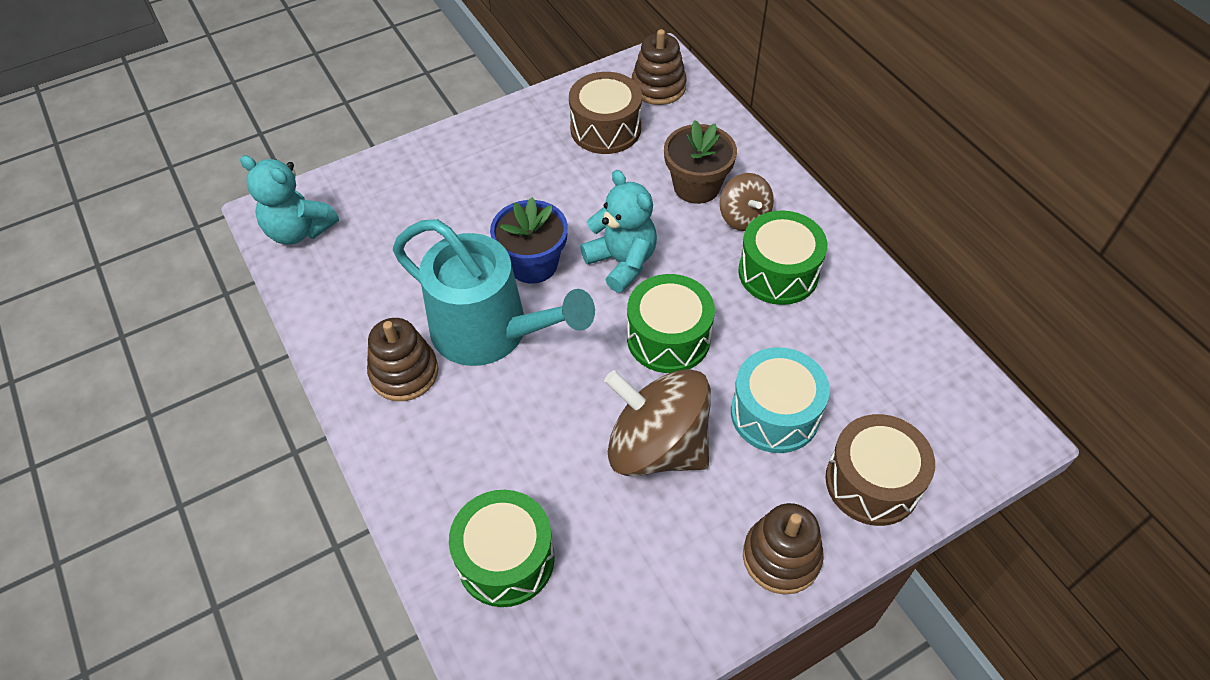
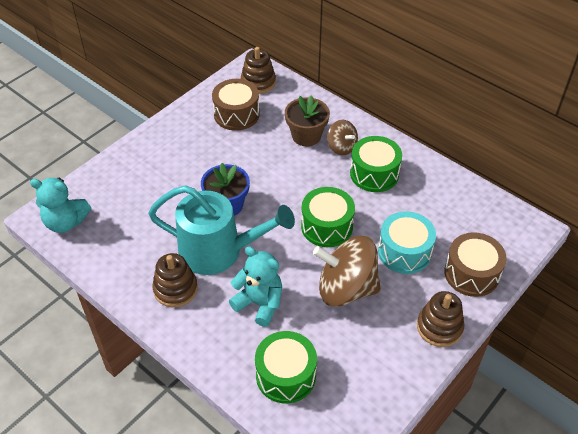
camera: 20 degrees left, 5 degrees down
(622, 262) = (281, 190): turquoise teddy bear -> turquoise teddy bear (259, 303)

